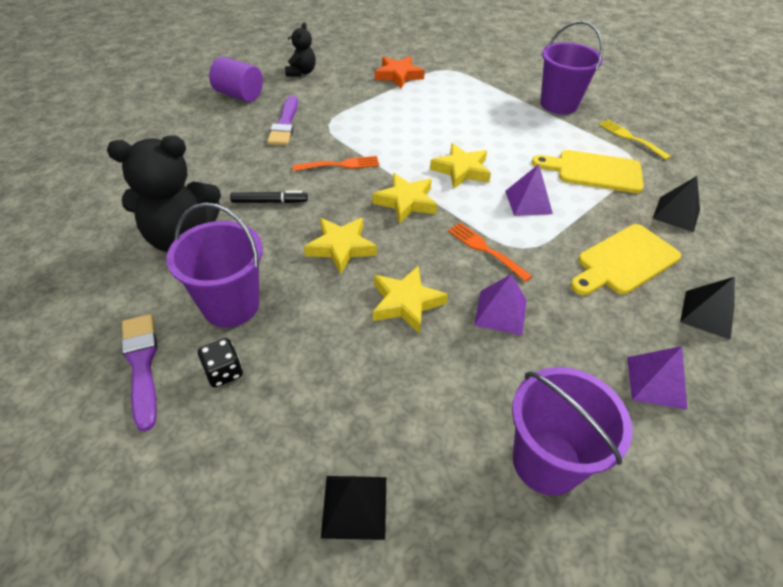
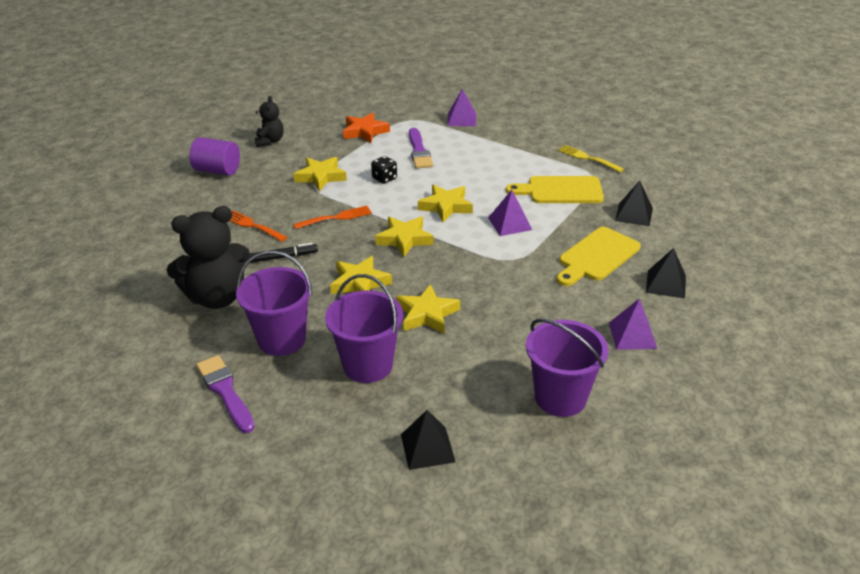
camera: 10 degrees left, 10 degrees down
(224, 372) = (295, 385): black dice -> black dice (384, 178)
(285, 124) = (272, 190): purple brush -> purple brush (419, 151)
(339, 117) = (321, 177): none -> yellow star
(485, 249) = (482, 265): orange fork -> orange fork (252, 225)
(500, 312) = (505, 308): purple pyramid -> purple pyramid (461, 119)
(558, 104) = (519, 138): purple bucket -> purple bucket (368, 365)

